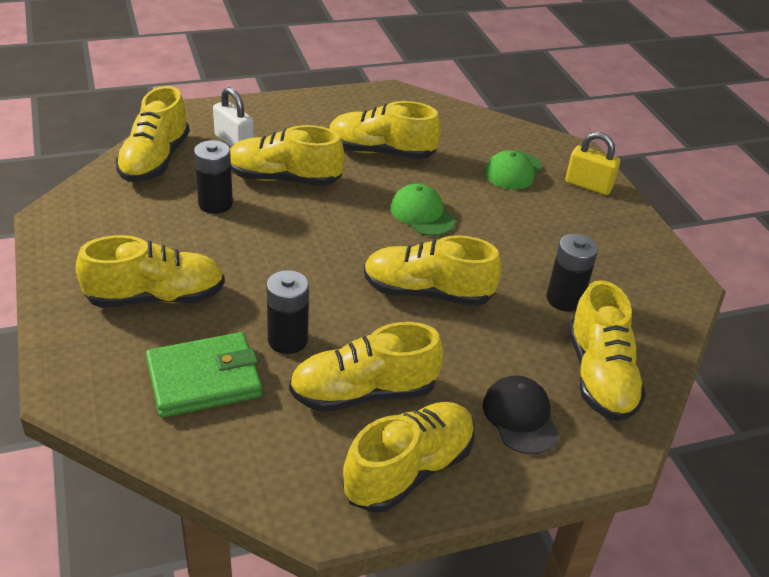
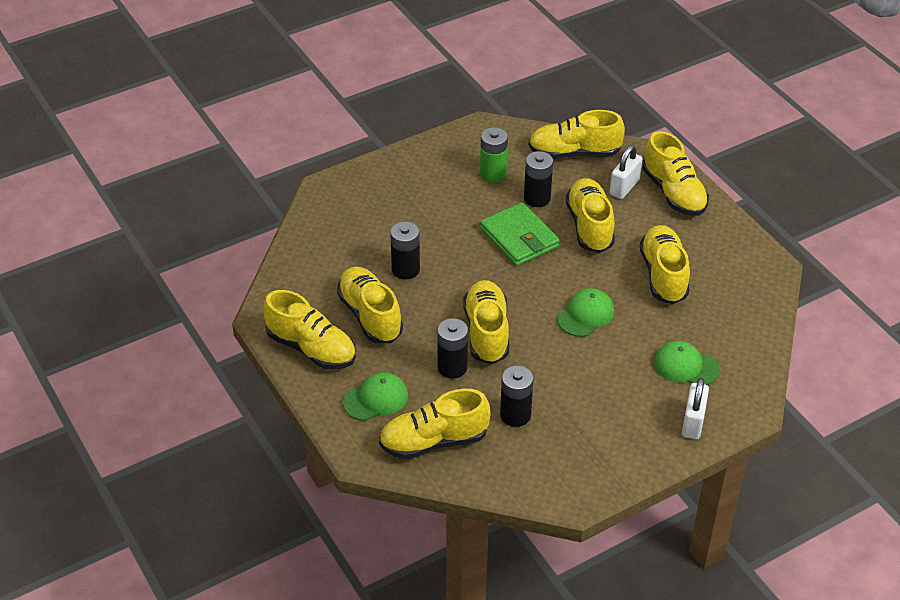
camera: 80 degrees right, 5 degrees up
(149, 227) = (493, 174): none -> green battery
(156, 297) = (421, 198): yellow shoe -> yellow shoe (673, 193)
(204, 379) = (355, 240): green wallet -> green wallet (519, 238)
(478, 334) = (452, 367): none -> black battery
(520, 417) = (376, 399): black cap -> green cap
(588, 185) = (693, 422): yellow padlock -> white padlock

